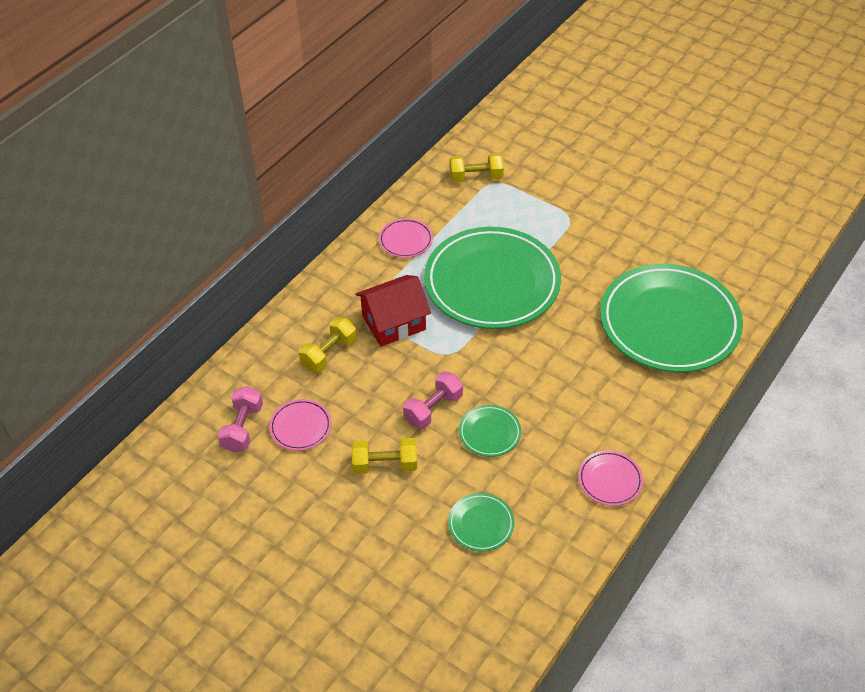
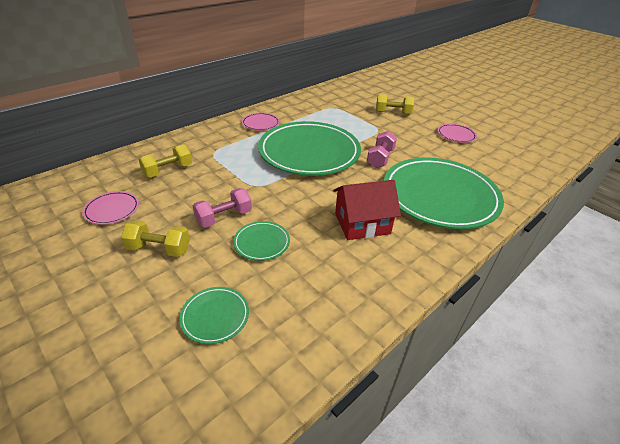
camera: 10 degrees right, 10 degrees down
(242, 428) = (68, 202): pink dumbbell -> pink dumbbell (380, 158)
(394, 323) = (226, 162): red house -> red house (362, 223)
(476, 177) = (322, 104): yellow dumbbell -> yellow dumbbell (393, 113)
(610, 480) = (357, 303): pink plate -> pink plate (456, 135)

